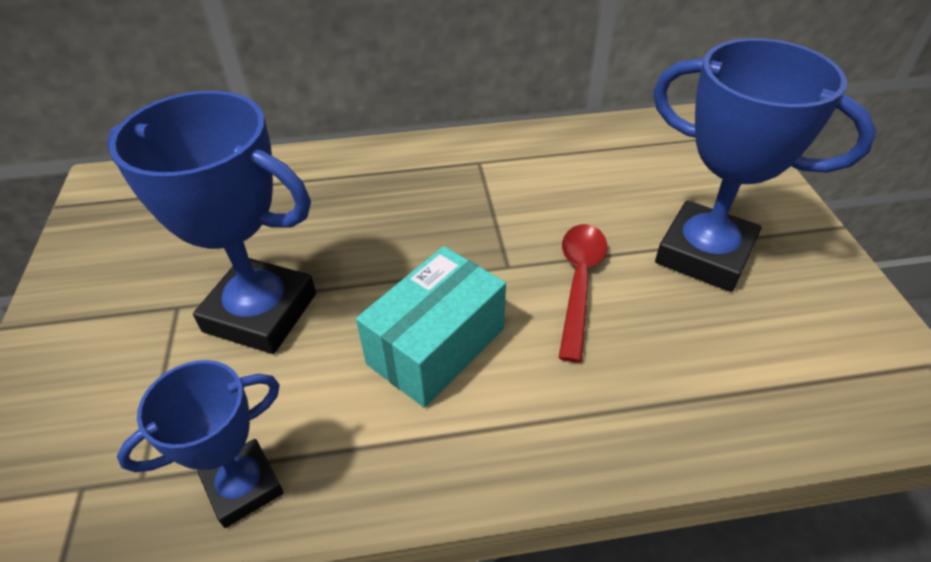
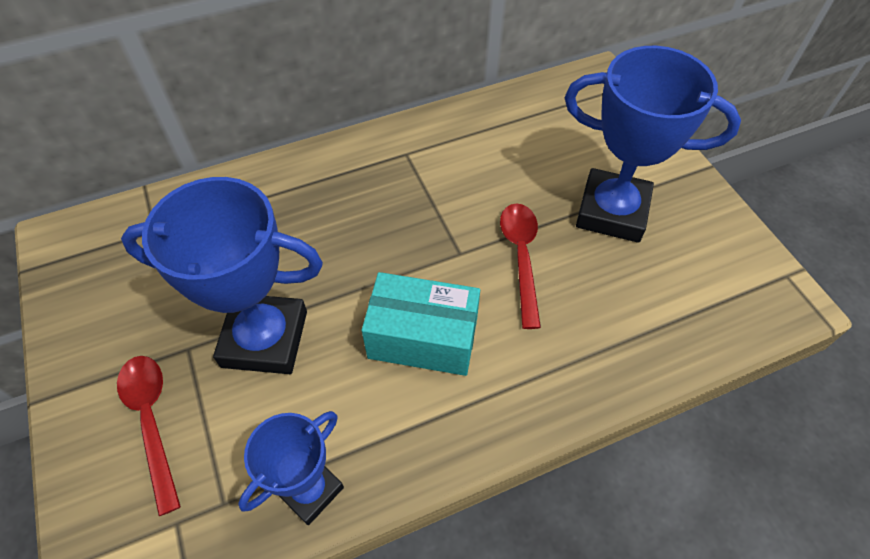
camera: 15 degrees left, 10 degrees up
(107, 371) = (152, 421): none -> red spoon
(436, 346) = (423, 338): turquoise box -> turquoise box turned 75 degrees clockwise

